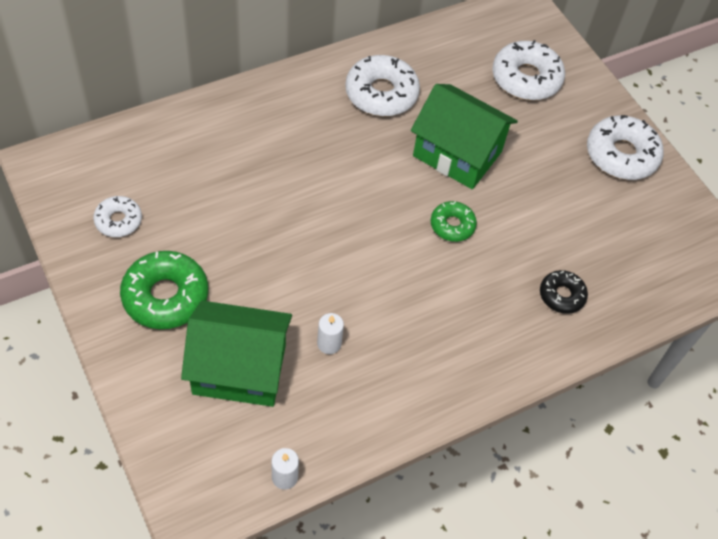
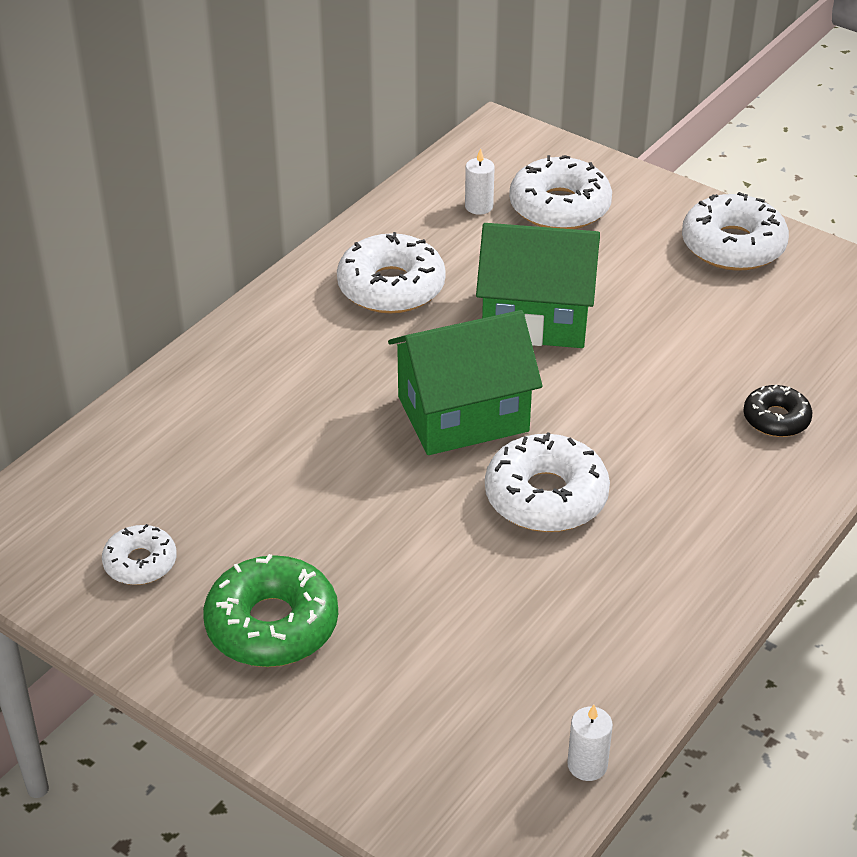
camera: 20 degrees left, 15 degrees down
(239, 369) = (435, 667): green house -> green house (463, 414)
(329, 343) = (531, 588): white candle -> white candle (479, 206)
(379, 284) = (546, 497): none -> white donut
(452, 225) = (588, 396): green donut -> none

